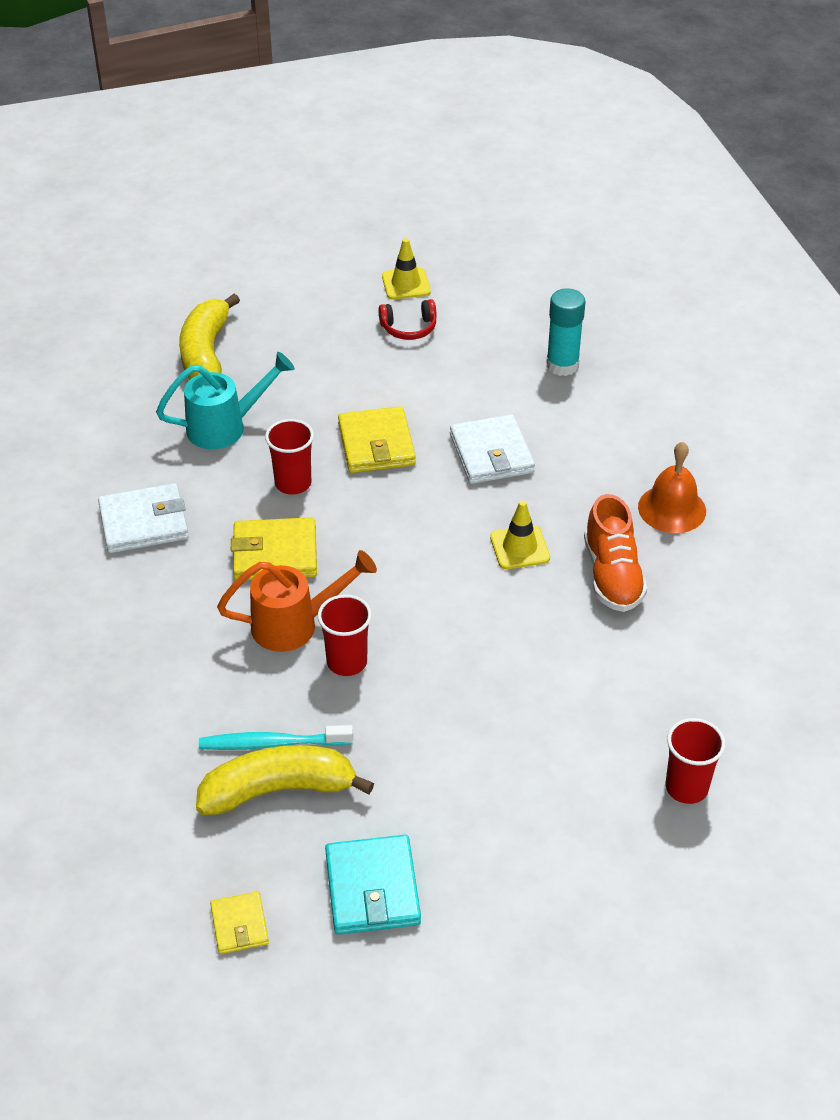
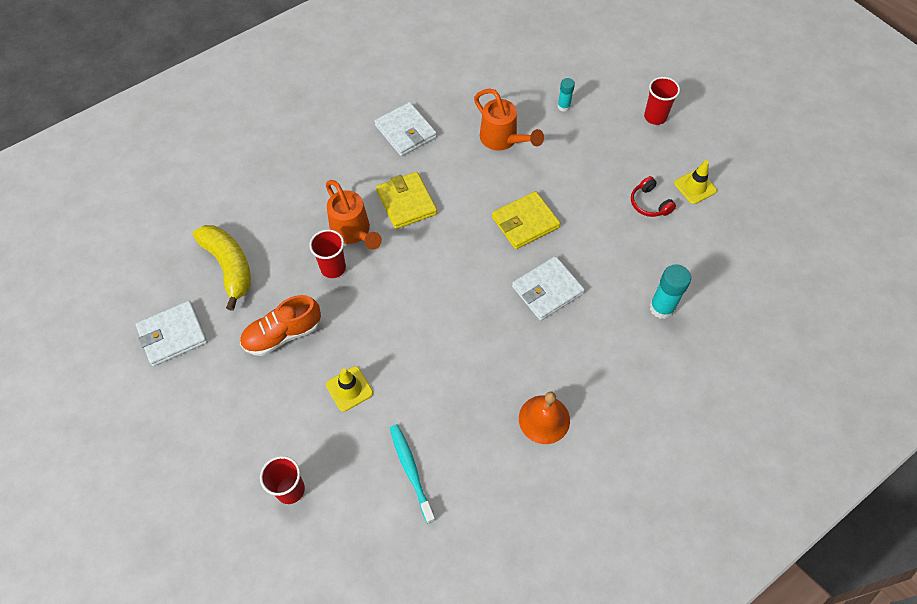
camera: 70 degrees right, 15 degrees up
(206, 354) = (563, 106): yellow banana -> turquoise glue stick
(226, 427) = (503, 140): turquoise watering can -> orange watering can
(239, 925) = (136, 280): yellow wallet -> none
(272, 743) = (261, 252): turquoise toothbrush -> turquoise toothbrush (411, 470)
(293, 483) = (469, 191): red cup -> red cup (655, 117)
(372, 888) = (173, 335): turquoise wallet -> white wallet
(519, 547) = (465, 333): yellow traffic cone -> yellow traffic cone (349, 389)
(612, 575) = (462, 396): orange shoe -> orange shoe (283, 334)

